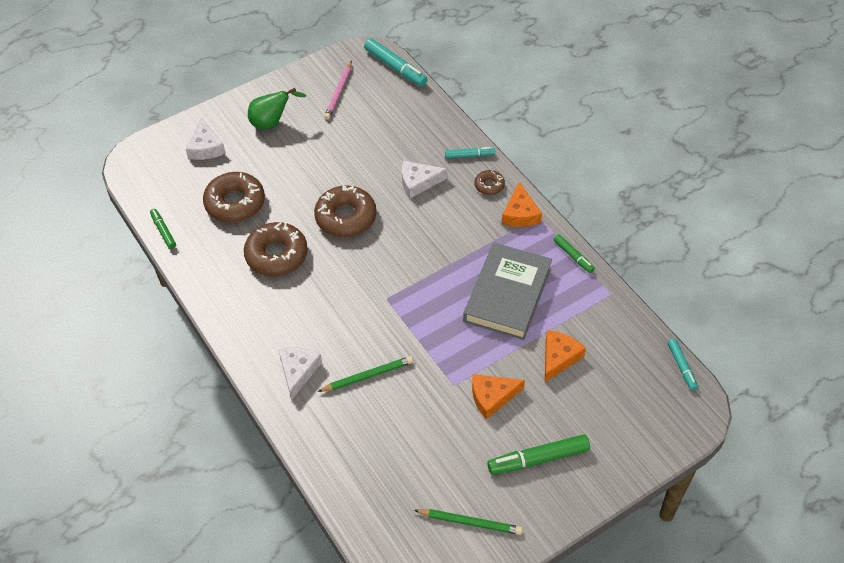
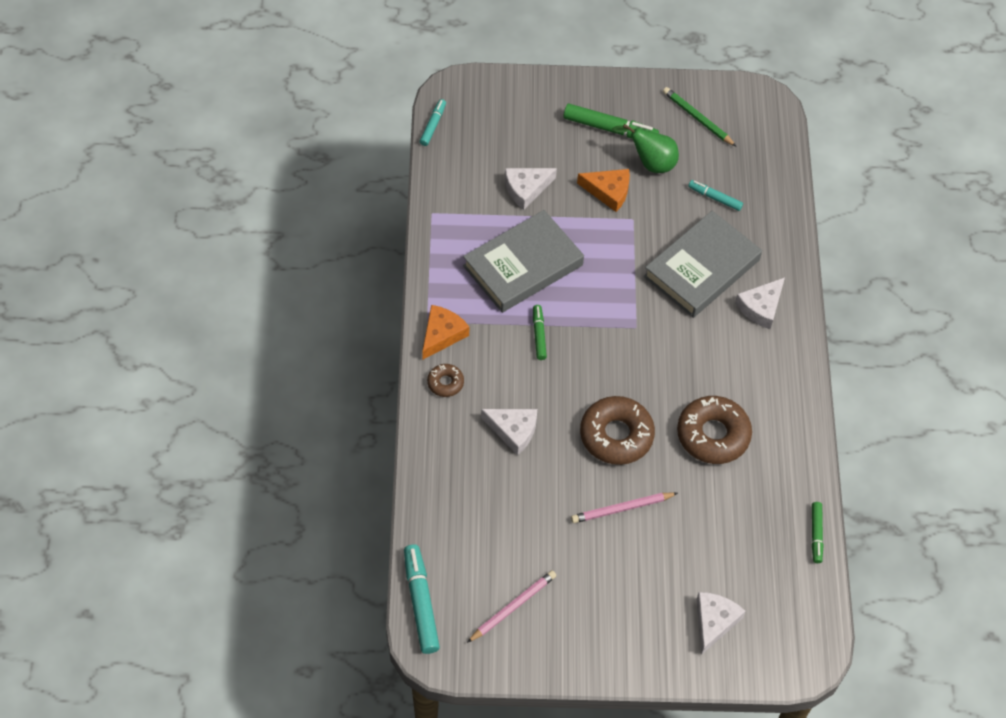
camera: 150 degrees left, 5 degrees up
(235, 203) = (721, 524): brown donut -> none
(272, 123) = (618, 610): green pear -> green pear (650, 163)
(309, 176) = (622, 509): none -> pink pencil
(368, 376) = (701, 268): green pencil -> grey book
(469, 155) = (436, 430): turquoise marker -> turquoise marker (715, 198)
(559, 357) = (526, 189): orange cheese -> white cheese
(573, 256) = (432, 264): green marker -> green marker (539, 335)

